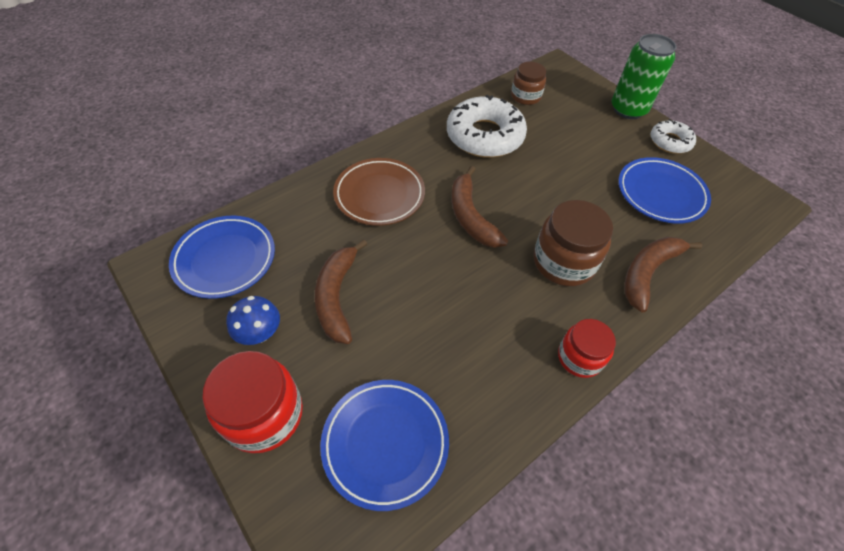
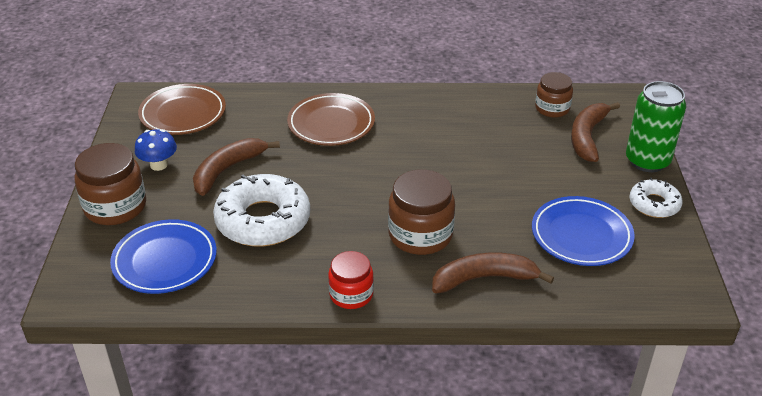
camera: 40 degrees right, 15 degrees down
(225, 259) = (183, 114): blue plate -> brown plate
(264, 414) = (115, 207): red jar -> brown jar
(470, 216) = (384, 170): brown banana -> brown banana (587, 137)
(484, 136) = (471, 122): white donut -> white donut (263, 220)

